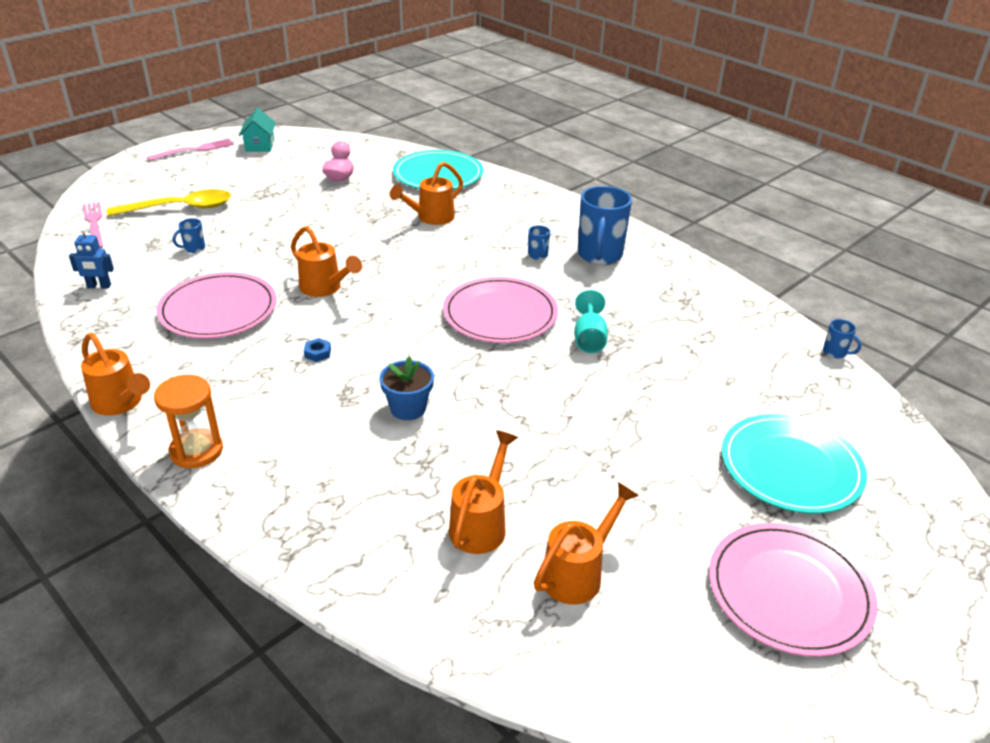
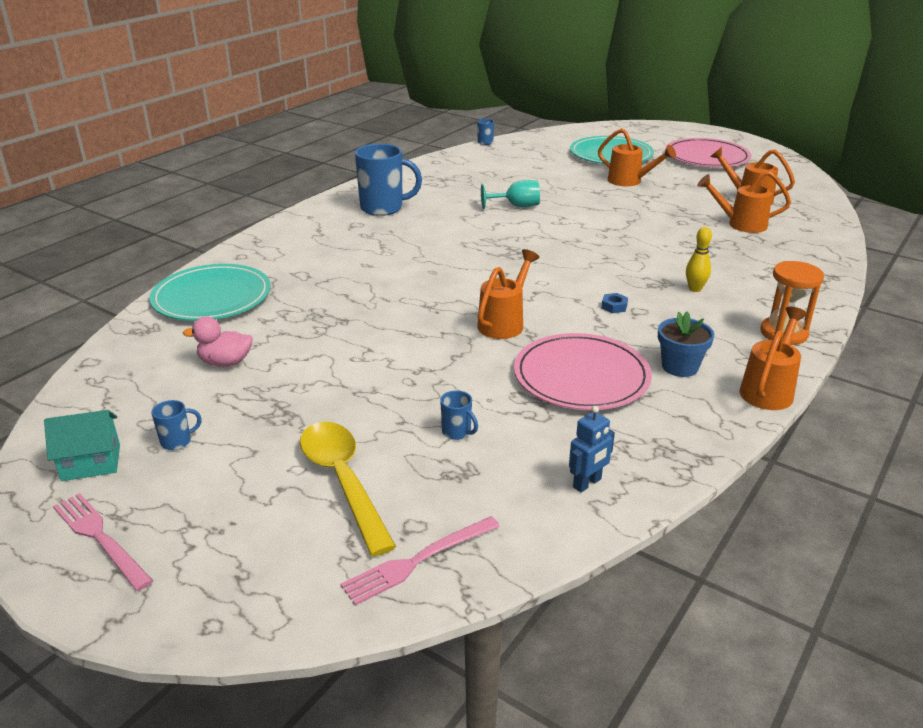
camera: 100 degrees left, 5 degrees down
(99, 286) = (587, 483): blue robot -> blue robot turned 60 degrees clockwise
(322, 418) = (695, 289): none -> yellow bowling pin
(408, 408) = (654, 259): blue flower pot -> blue flower pot (680, 367)
(431, 218) = (329, 288): orange watering can -> orange watering can (629, 181)
(500, 314) = (501, 238): pink plate -> none
(538, 255) = (393, 231): blue mug -> blue mug (177, 441)

